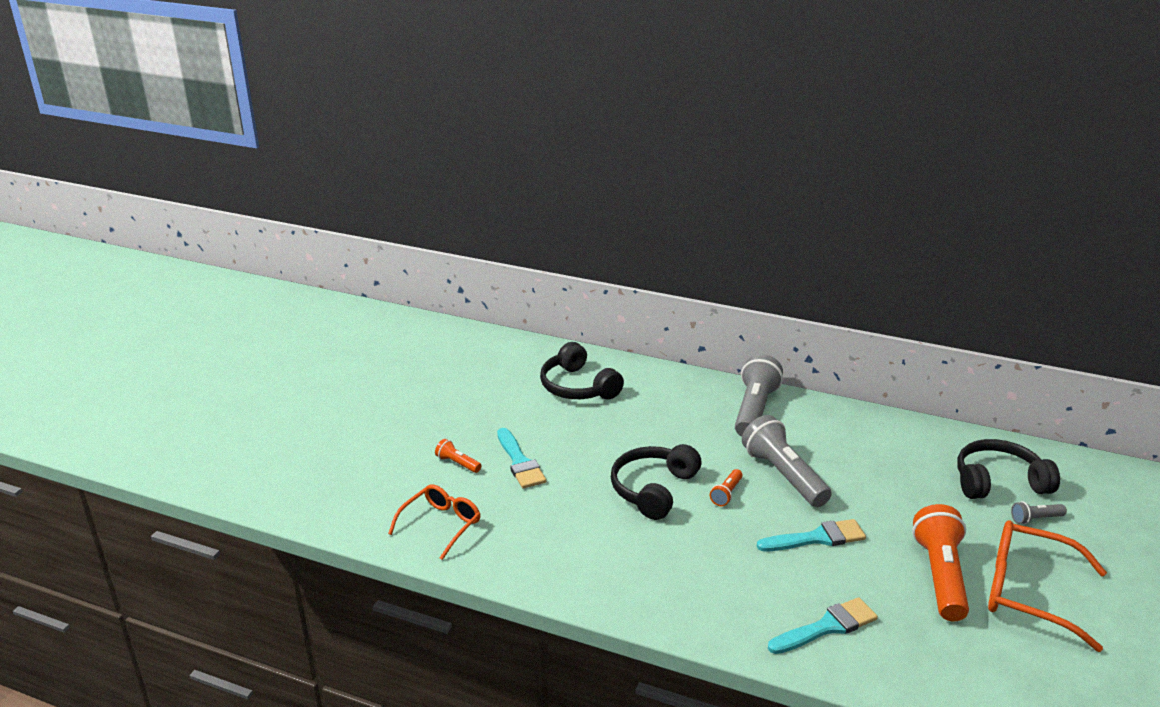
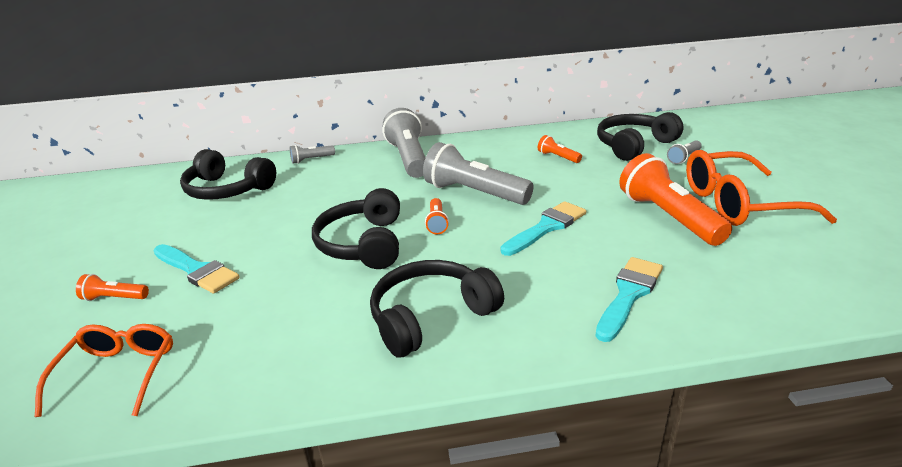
camera: 30 degrees left, 0 degrees up
(660, 575) = (431, 317): none -> black headphones
(665, 377) = (311, 160): none -> grey flashlight
(901, 465) = (558, 157): none -> orange flashlight

